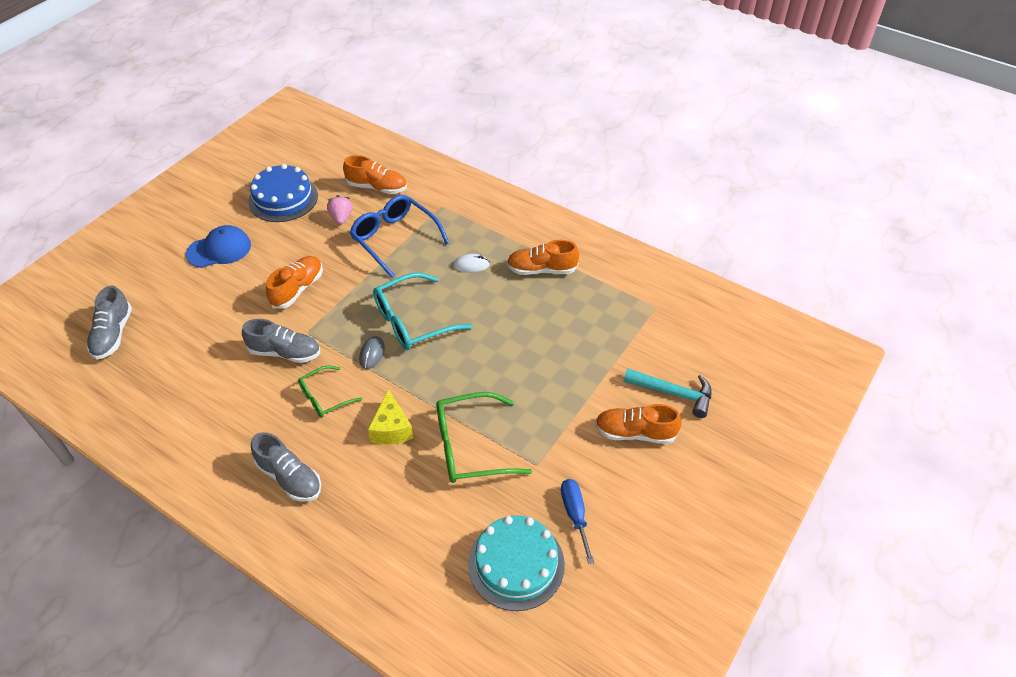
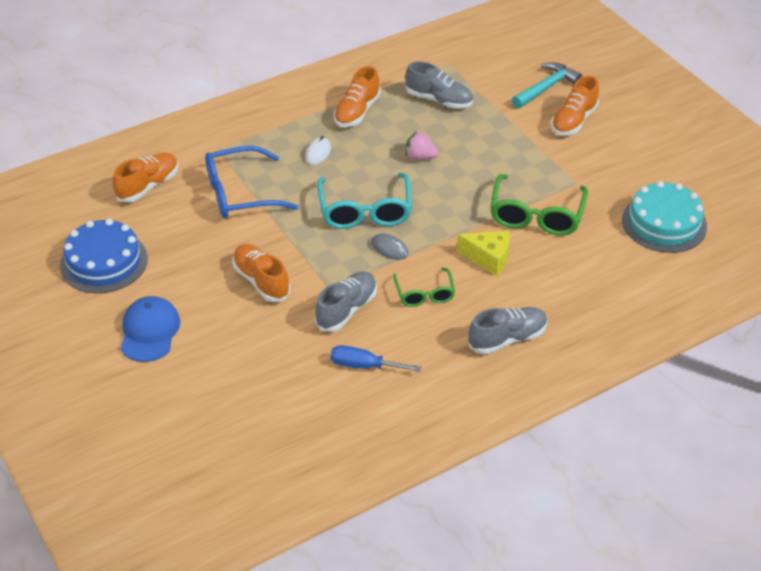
camera: 65 degrees left, 5 degrees down
(113, 334) = (224, 446): grey shoe -> grey shoe (439, 100)
(341, 218) = (175, 224): pink strawberry -> pink strawberry (420, 157)
(575, 515) = (635, 178): blue screwdriver -> blue screwdriver (364, 366)

